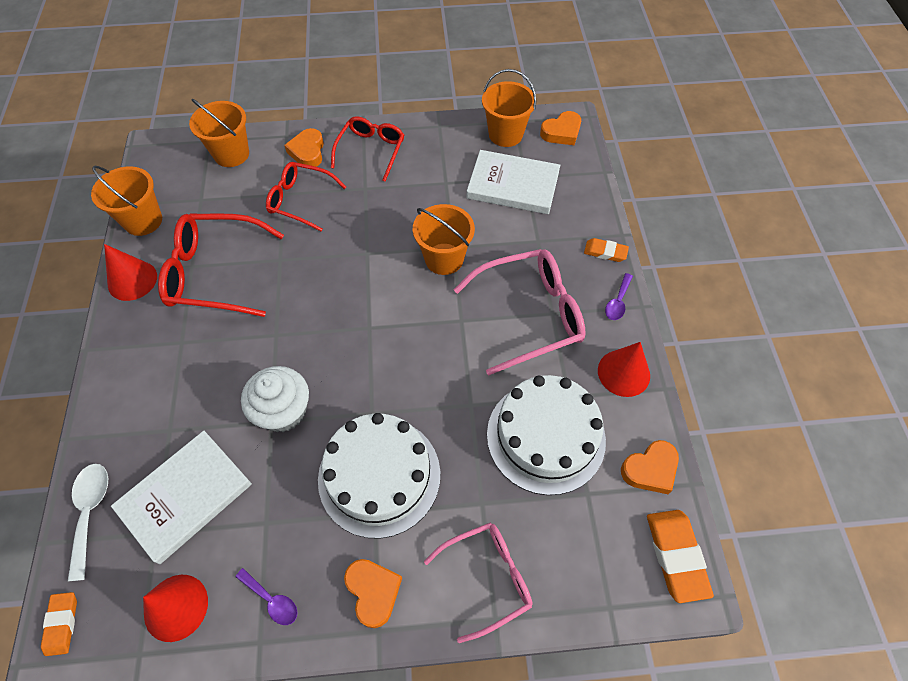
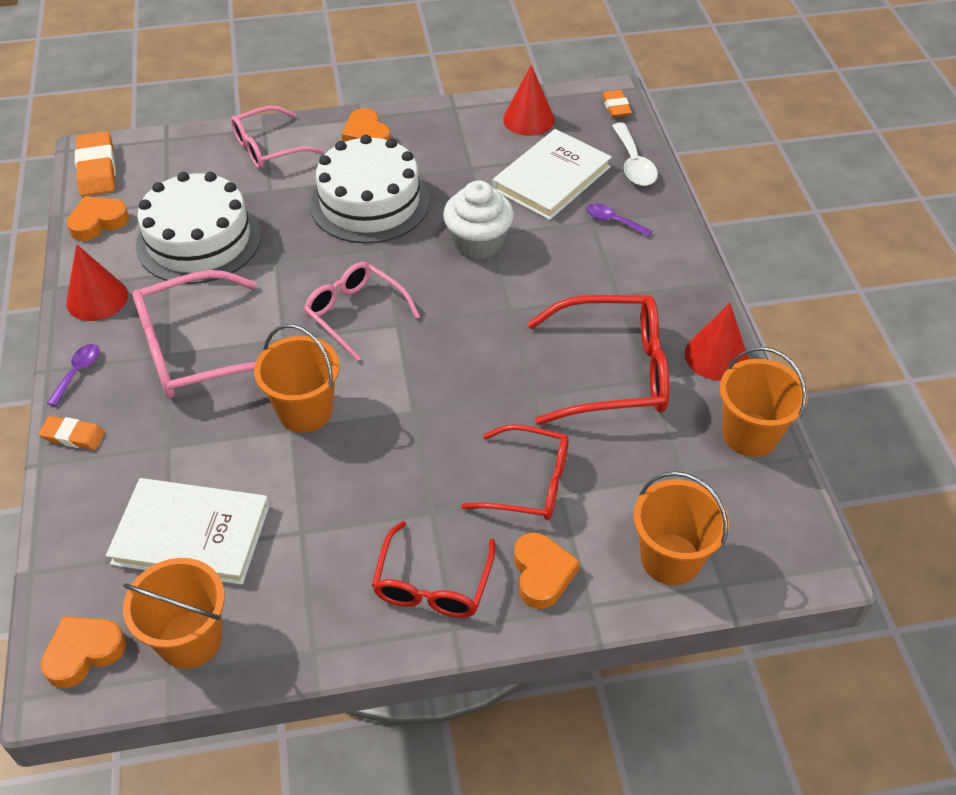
camera: 175 degrees right, 10 degrees down
(272, 600) = (450, 127): purple spoon -> purple spoon (613, 221)
(403, 340) = (355, 313): none -> pink glasses

